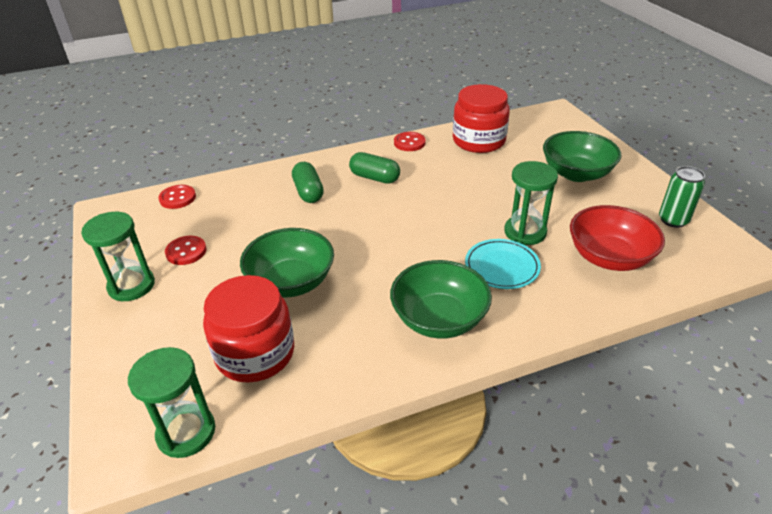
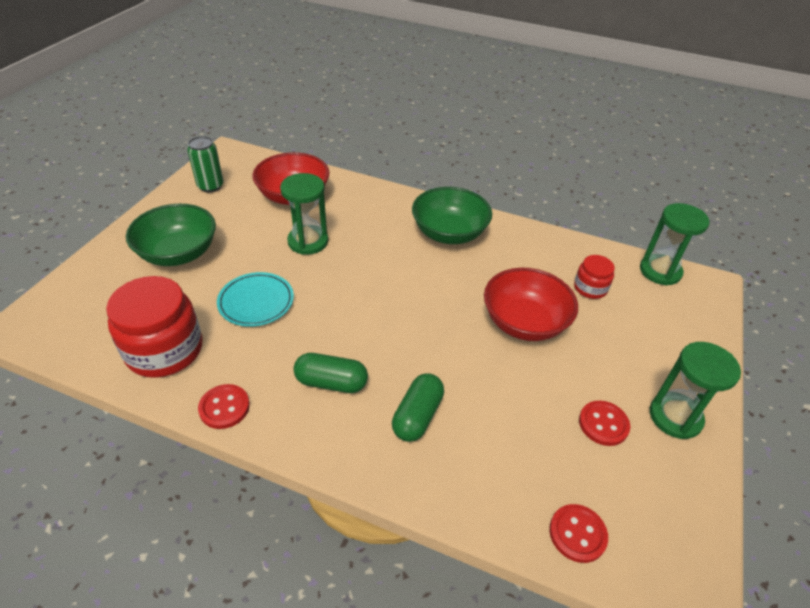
camera: 140 degrees left, 5 degrees up
(255, 353) = (590, 288): red jar -> red jar, size x0.51
(291, 282) = (524, 322): green bowl -> red bowl
(374, 177) = (331, 382): green capsule -> green capsule turned 60 degrees counterclockwise
(502, 267) = (364, 233): turquoise plate -> turquoise plate (256, 302)

